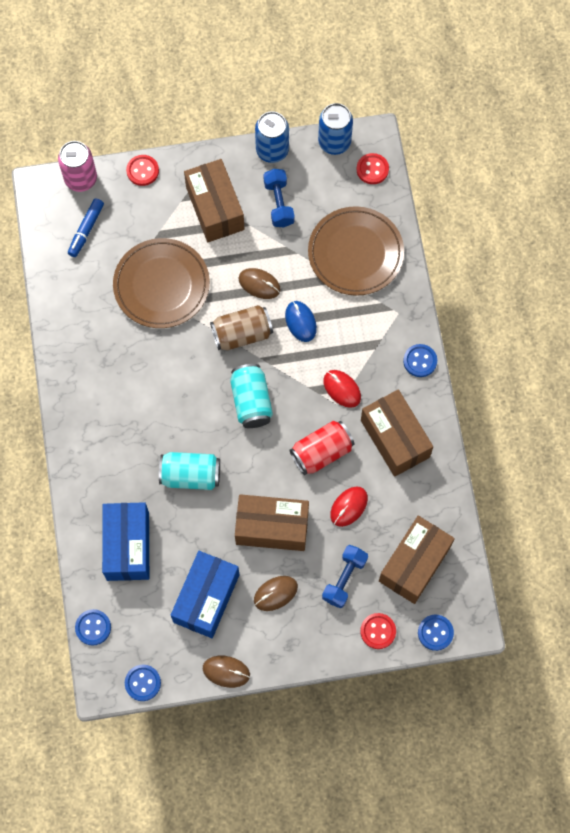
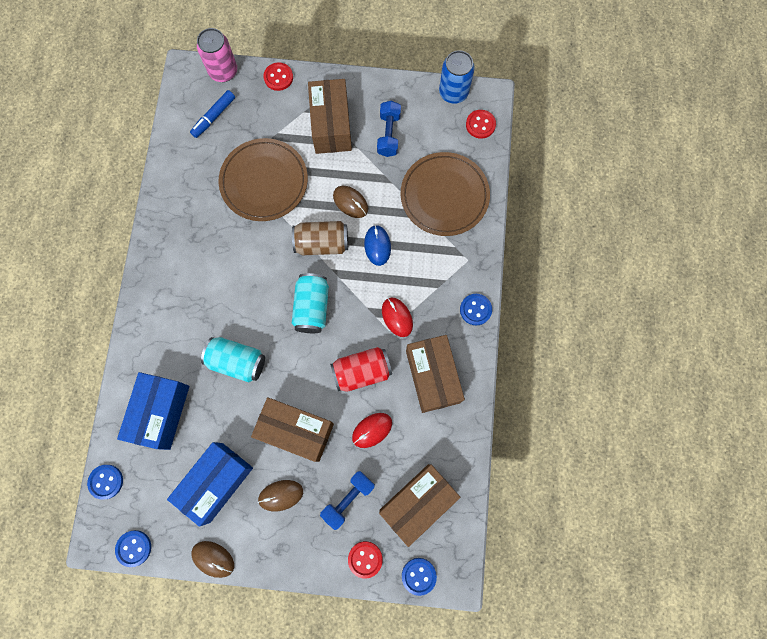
camera: 15 degrees right, 5 degrees up
(272, 150) = (396, 86): blue can -> none

